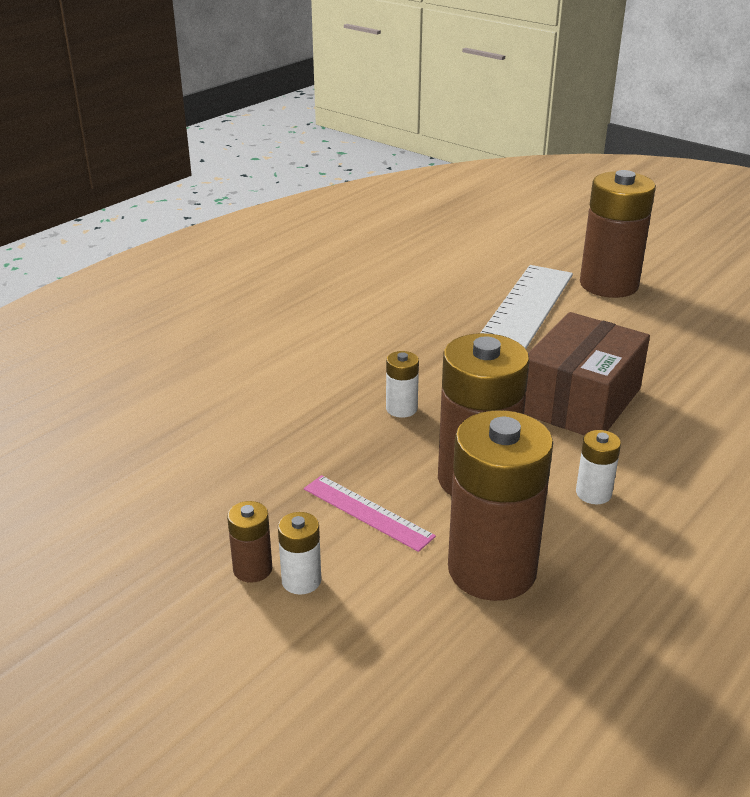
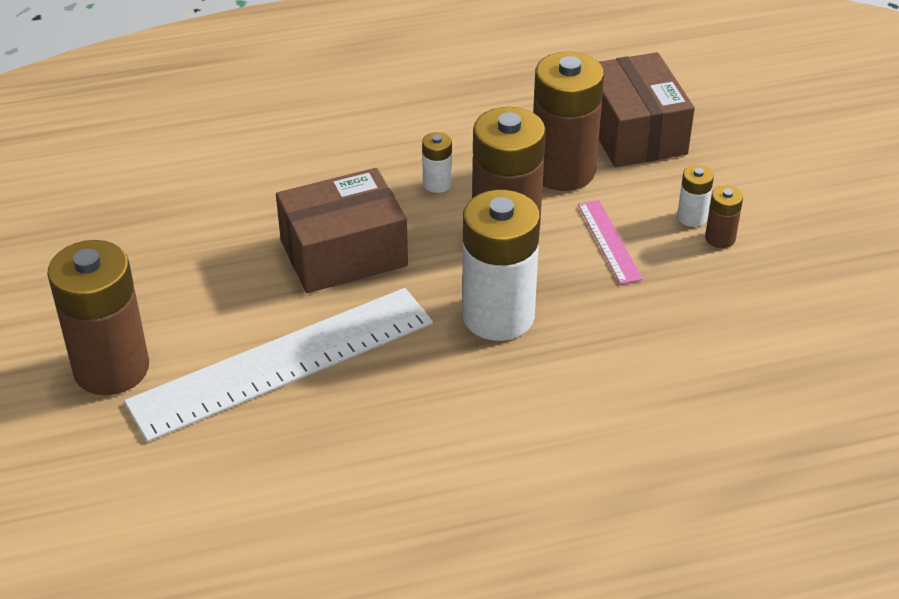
camera: 145 degrees left, 10 degrees up
(401, 409) = (498, 316): white battery -> white battery, size x2.26
(465, 673) = (634, 132): none -> brown box

